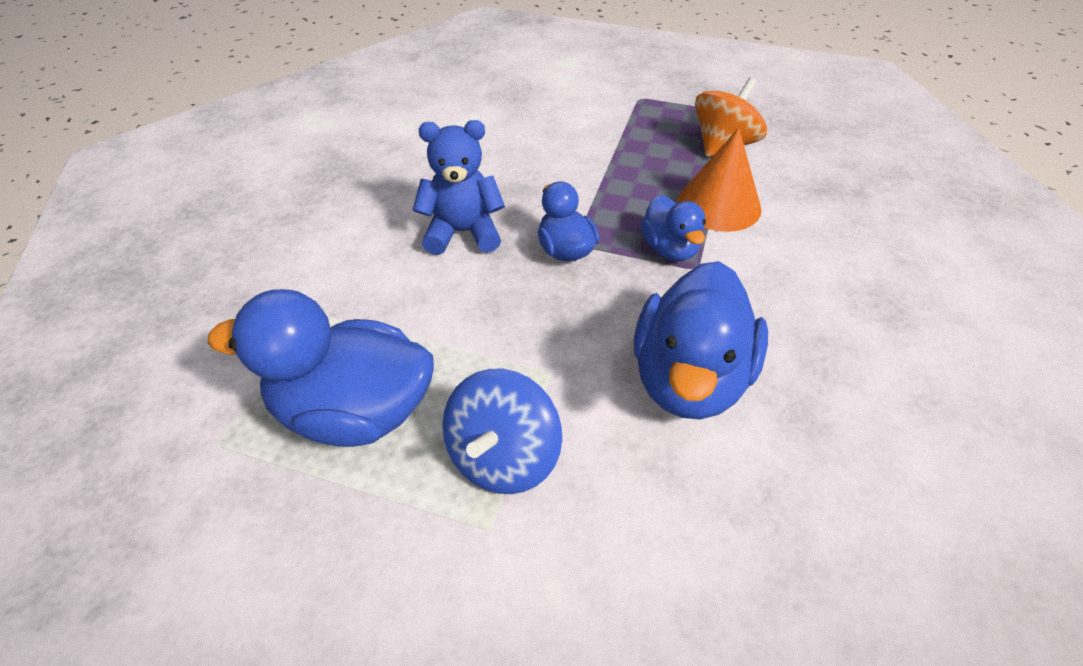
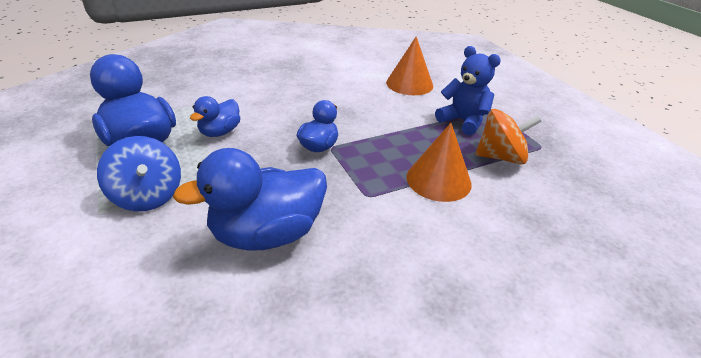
camera: 45 degrees right, 10 degrees down
(463, 232) = (291, 113): blue teddy bear -> blue teddy bear (463, 121)
(503, 457) = (147, 196): blue spinning top -> blue spinning top turned 105 degrees counterclockwise
(520, 112) = (409, 84): none -> orange cone
(669, 249) = (369, 179): blue duck -> blue duck (220, 132)

